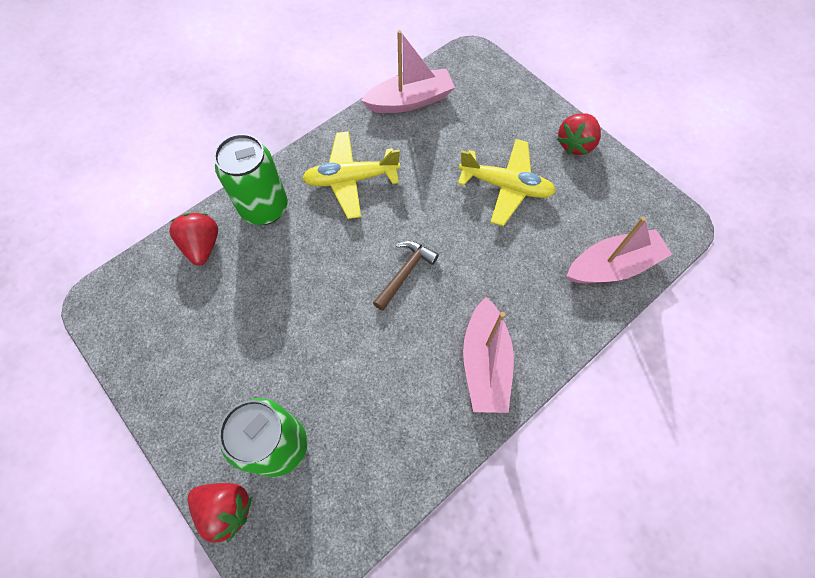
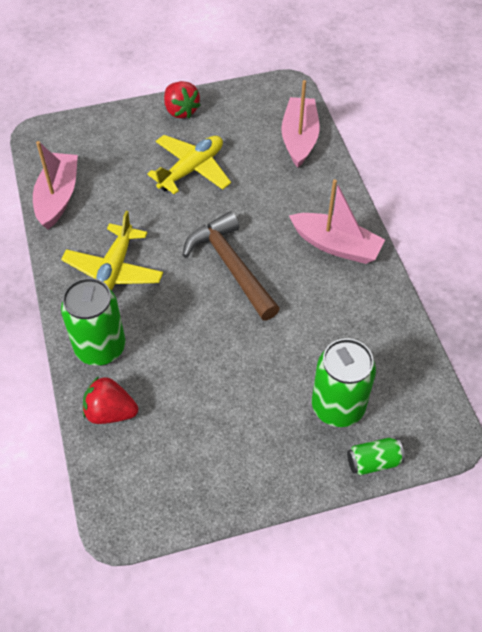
camera: 65 degrees left, 10 degrees down
(226, 509) = (373, 461): red strawberry -> green can
(405, 273) = (231, 266): brown hammer -> brown hammer, size x1.71

